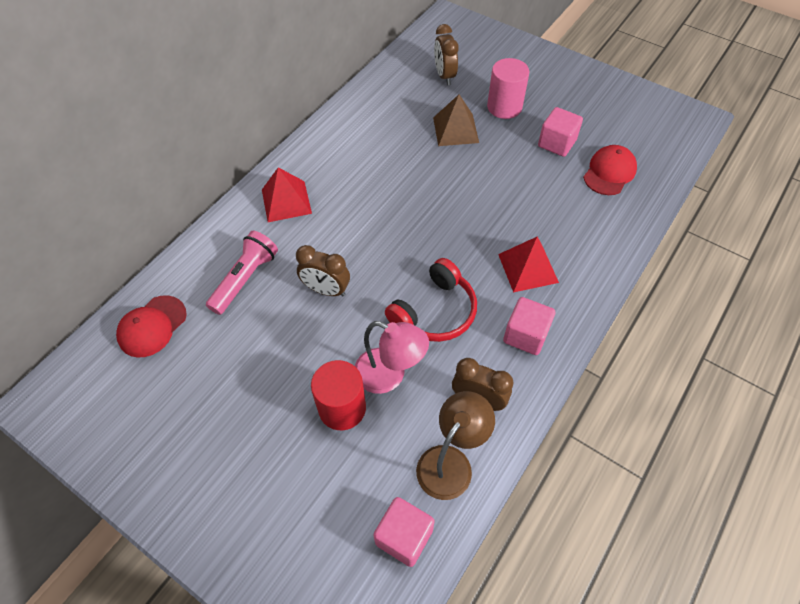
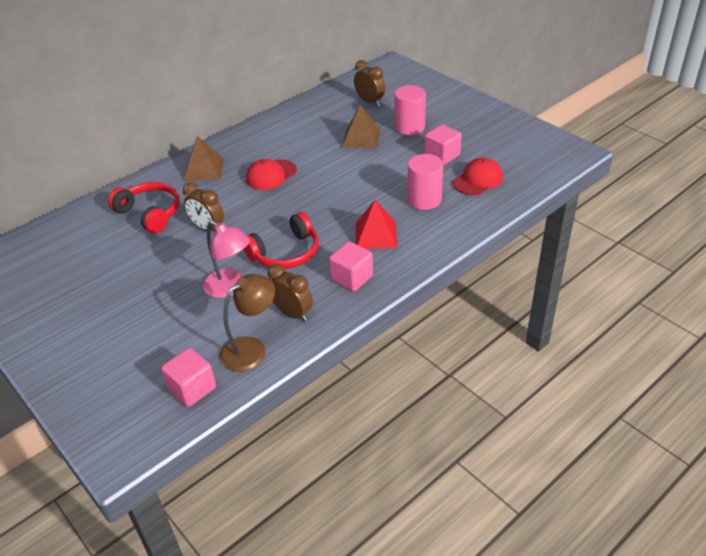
camera: 15 degrees right, 15 degrees down
(152, 326) = (68, 233): red cap -> red cap (271, 175)
(245, 279) = (150, 213): pink flashlight -> red headphones
(286, 201) = (204, 169): red pyramid -> brown pyramid
(342, 408) = (184, 302): red cylinder -> none
(444, 76) = (370, 102): brown clock -> brown clock turned 135 degrees clockwise
(562, 209) = (424, 199): none -> pink cylinder

